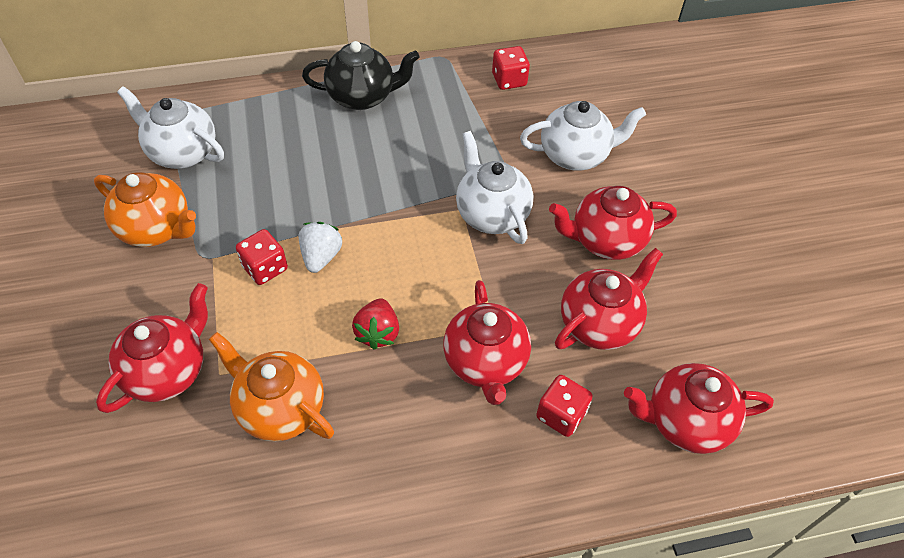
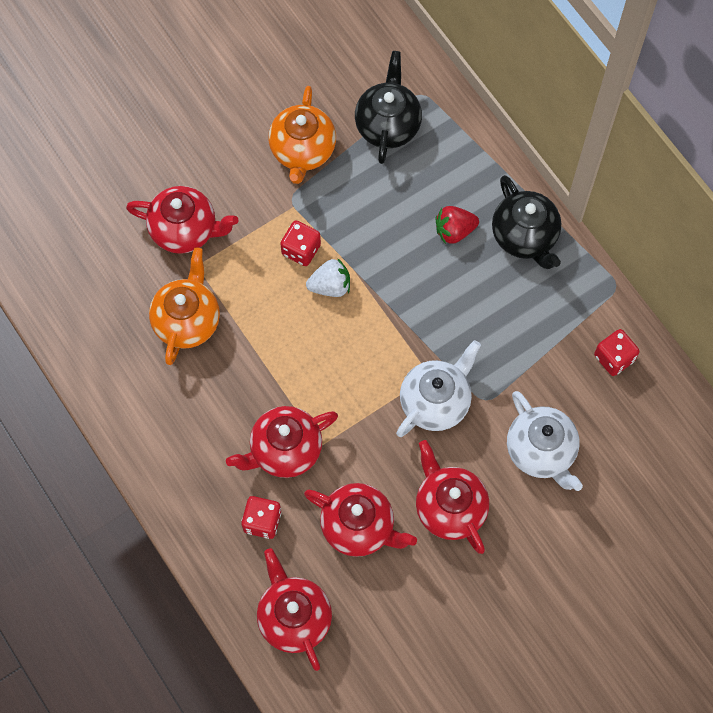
camera: 70 degrees right, 15 degrees up
(182, 152) = (388, 125): white teapot -> black teapot
(377, 333) = (278, 360): red strawberry -> red strawberry (454, 230)

